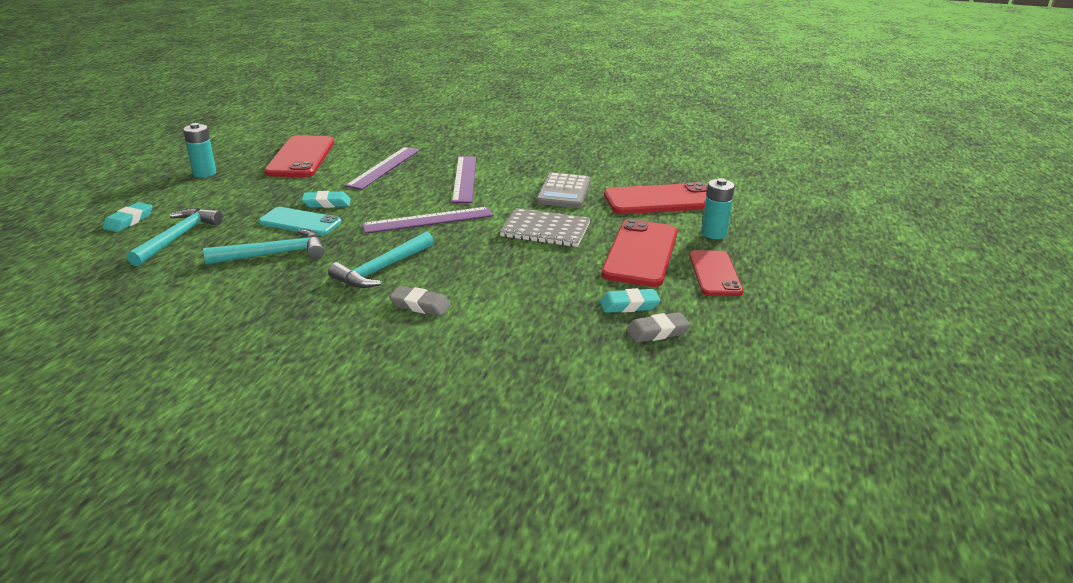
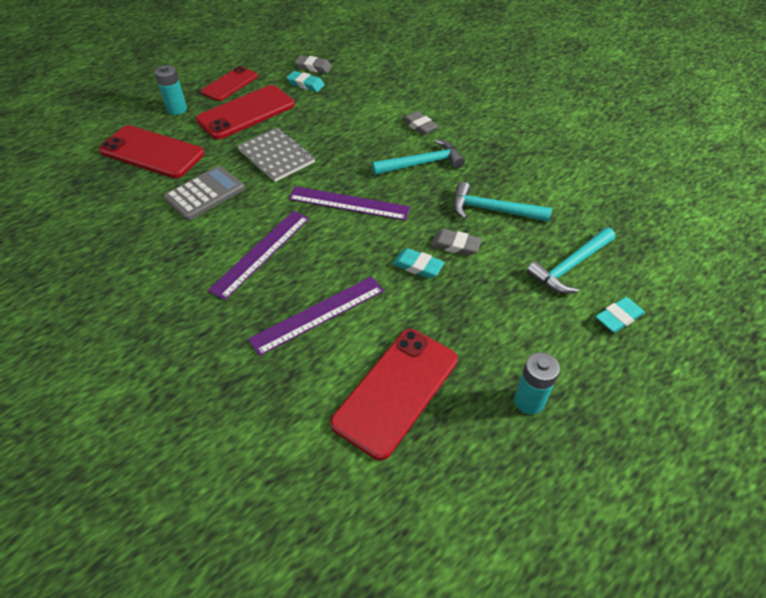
camera: 145 degrees left, 20 degrees up
(300, 222) = (455, 245): turquoise phone -> grey eraser

